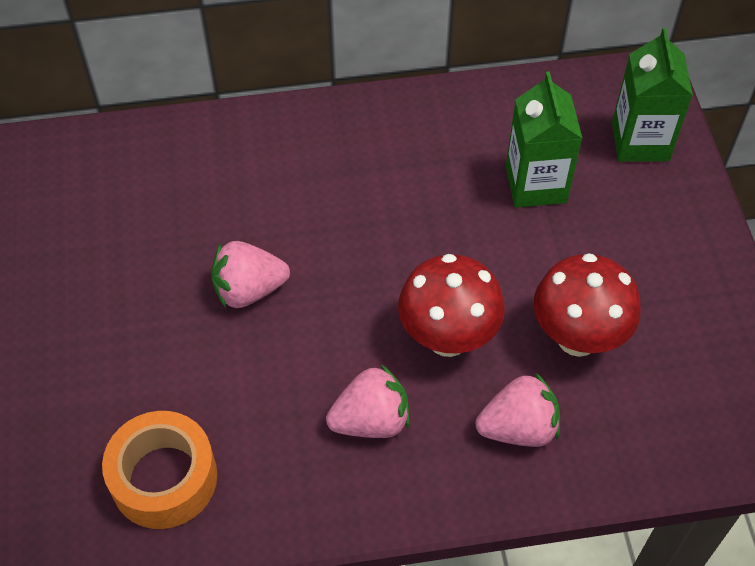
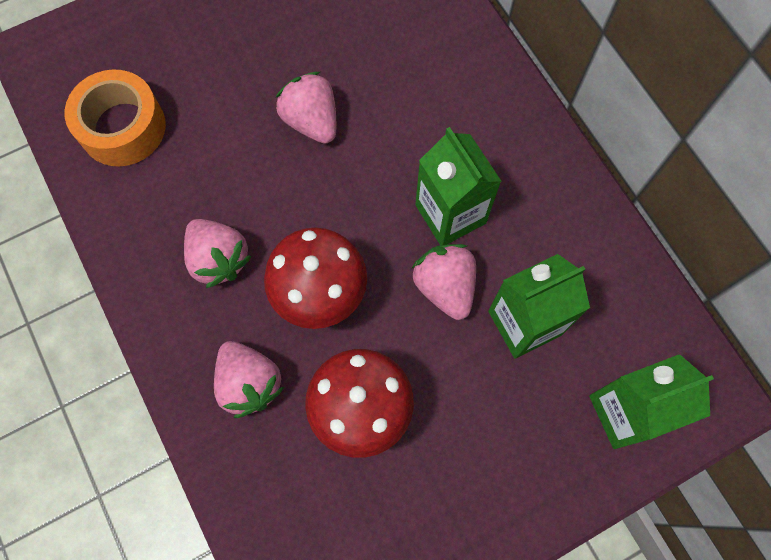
camera: 70 degrees right, 15 degrees up
(406, 205) = (450, 214): none -> green carton
(478, 233) = (445, 287): none -> pink strawberry

